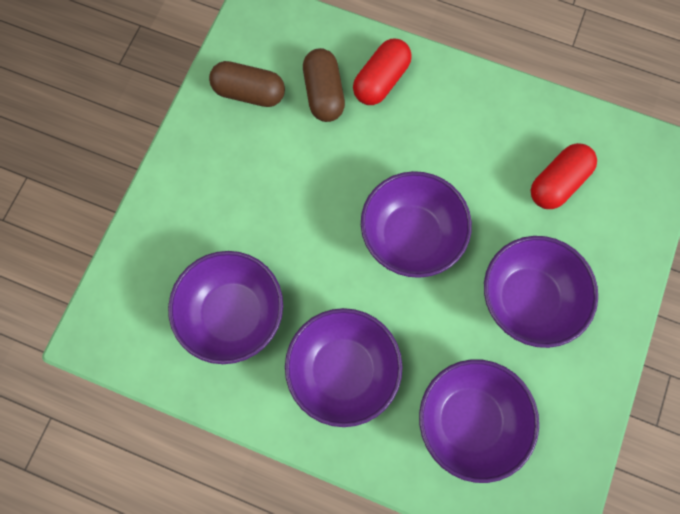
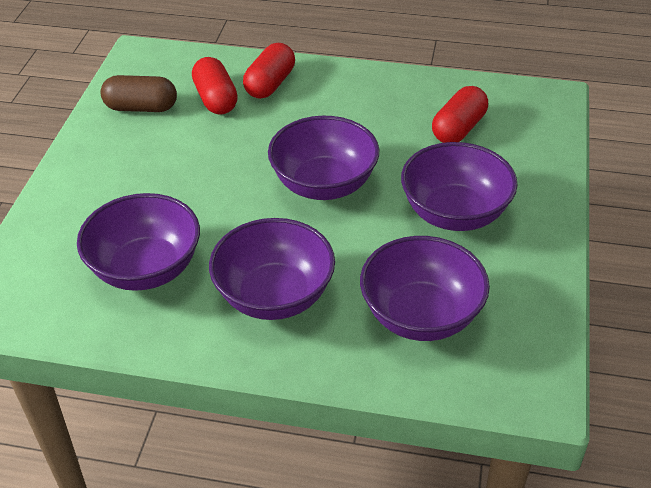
camera: 10 degrees left, 30 degrees down
(324, 94) = (216, 99): brown capsule -> red capsule

